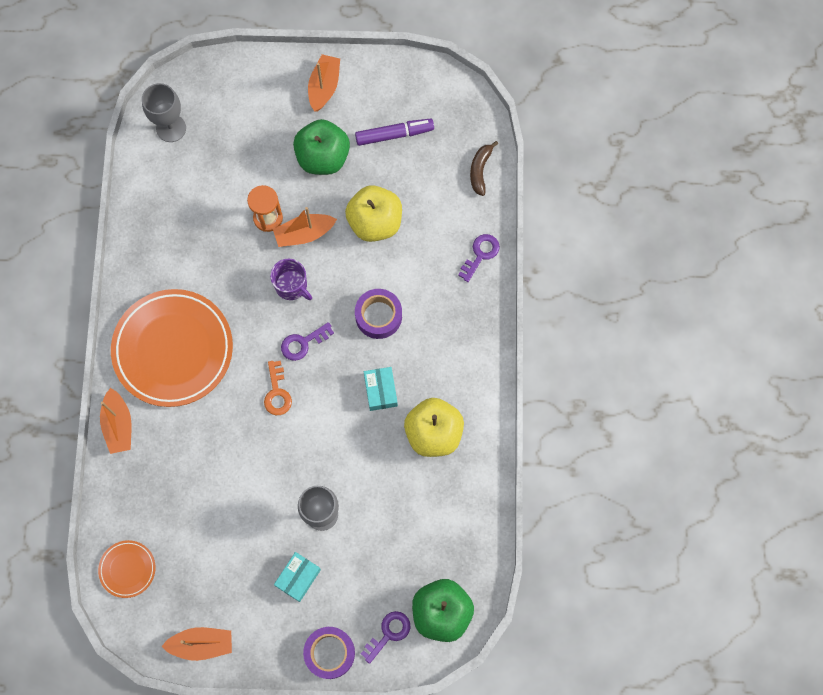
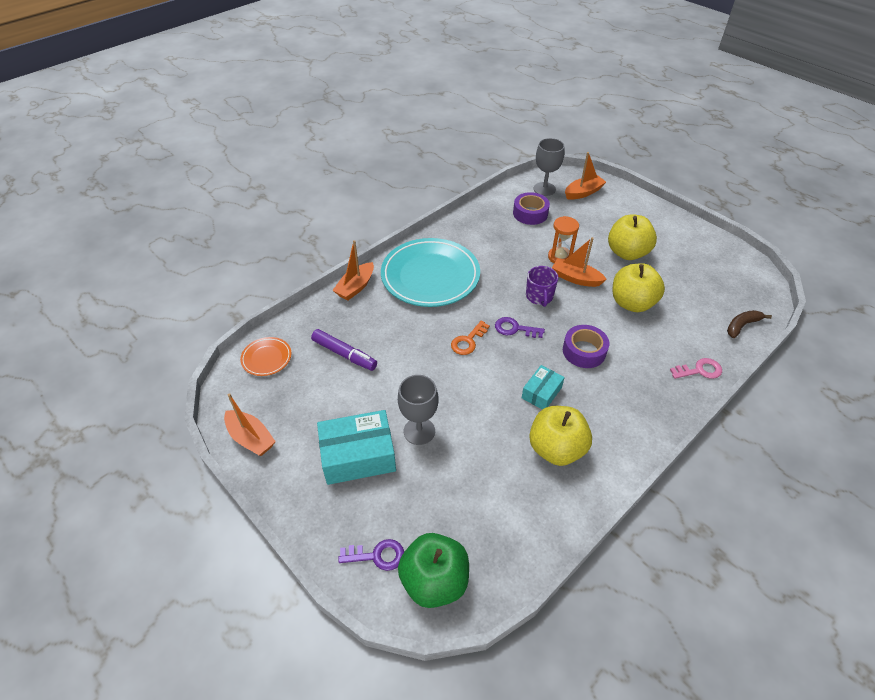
camera: 45 degrees right, 25 degrees down
(173, 349) = (430, 276): orange plate -> turquoise plate
(298, 577) = (358, 455): turquoise box -> turquoise box, size x1.78
(323, 157) = (627, 253): green apple -> yellow apple
(324, 87) = (661, 224): orange boat -> orange boat (583, 192)
(329, 653) = (320, 526): purple tape -> purple tape (530, 213)
(394, 134) = (690, 271): purple marker -> purple marker (344, 354)
(480, 254) = (699, 370): purple key -> pink key

